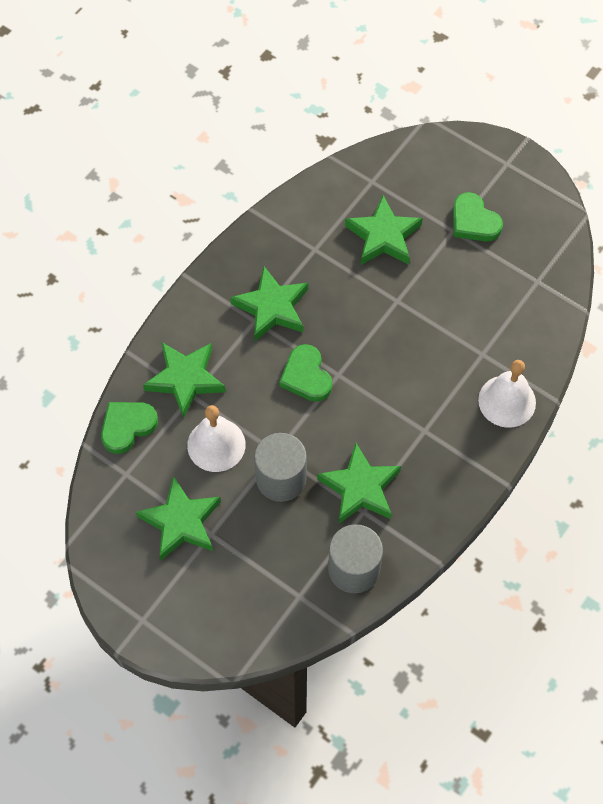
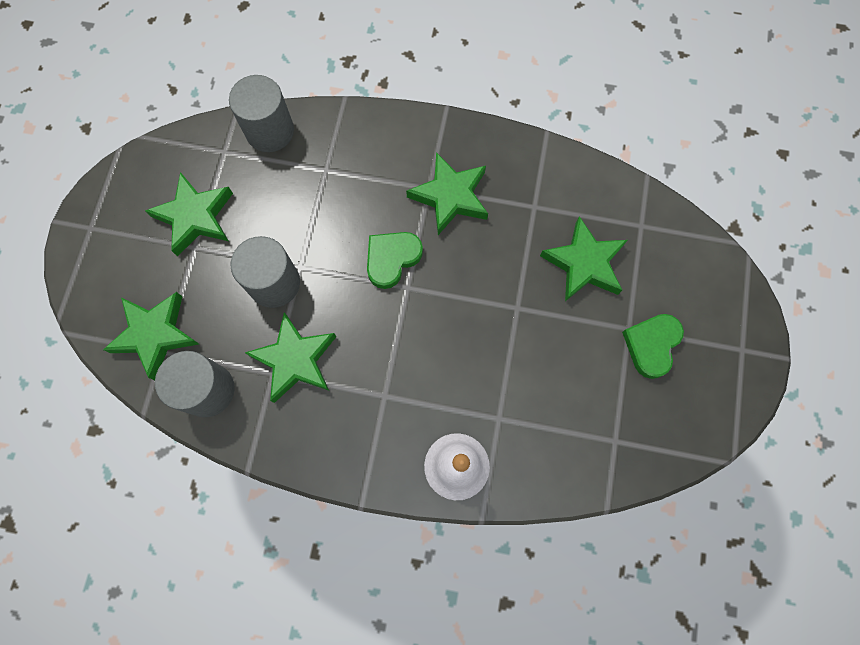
camera: 65 degrees right, 10 degrees up
(127, 427) = (270, 131): green heart -> grey cylinder
(185, 379) = (339, 156): green star -> green star (155, 334)
(216, 445) = (284, 212): white bell -> none

